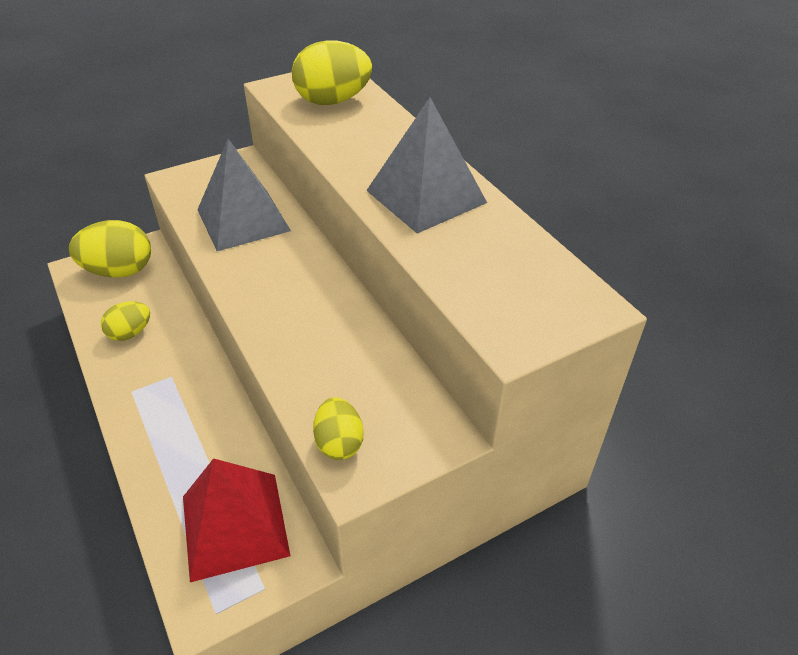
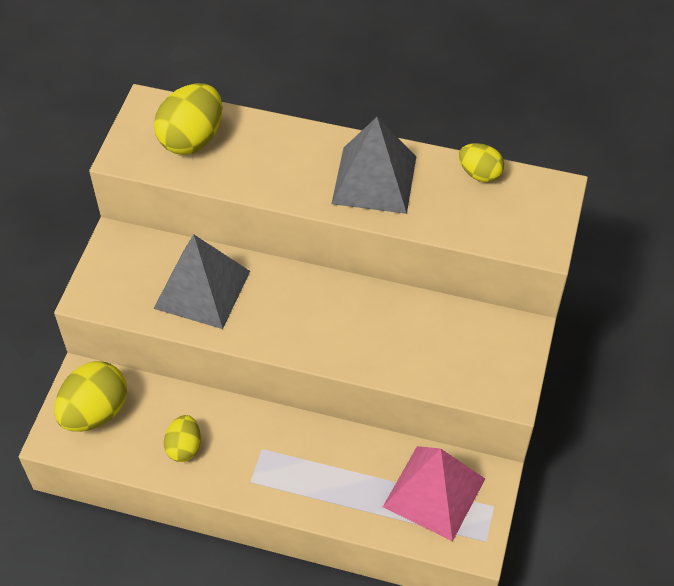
camera: 45 degrees left, 10 degrees up
(235, 525) = (434, 492): red pyramid -> pink pyramid
(339, 443) = (479, 384): yellow egg -> yellow egg (479, 174)

